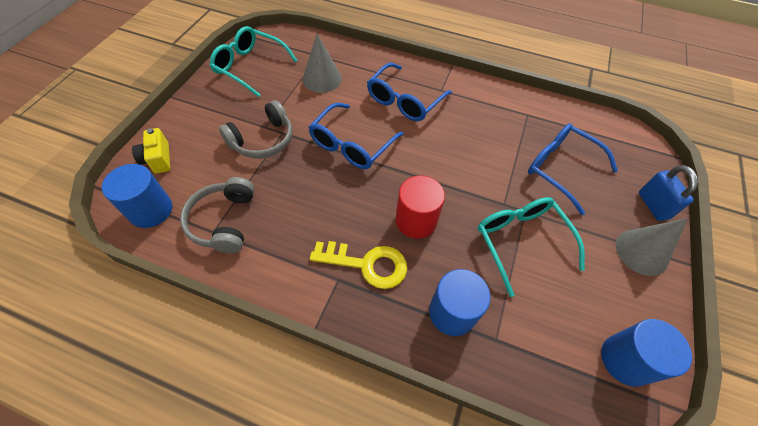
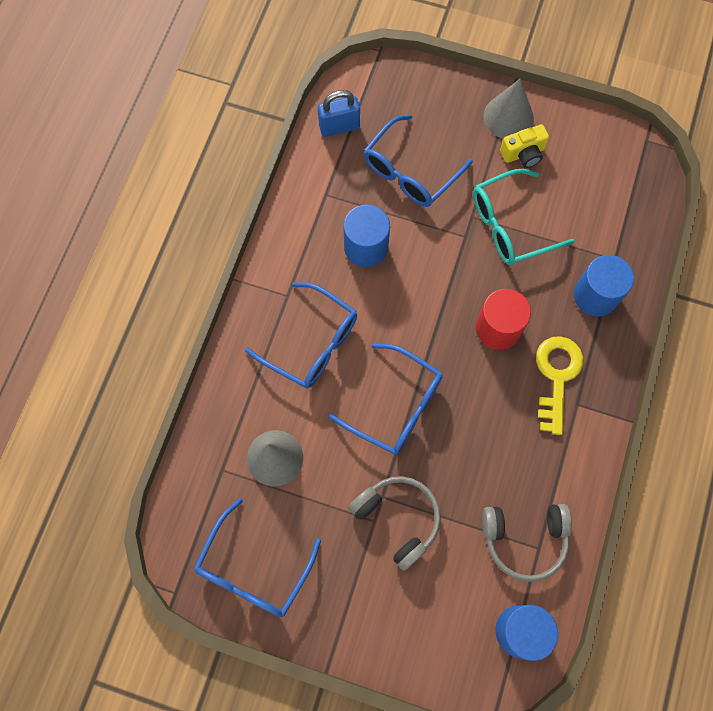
camera: 90 degrees left, 15 degrees up
(158, 159) = (443, 650): yellow camera -> yellow camera (523, 154)
(250, 66) = (253, 569): turquoise glasses -> blue glasses
(625, 360) = (616, 157): blue cylinder -> blue cylinder (366, 247)
(653, 205) = (451, 91): blue padlock -> blue padlock (339, 127)

